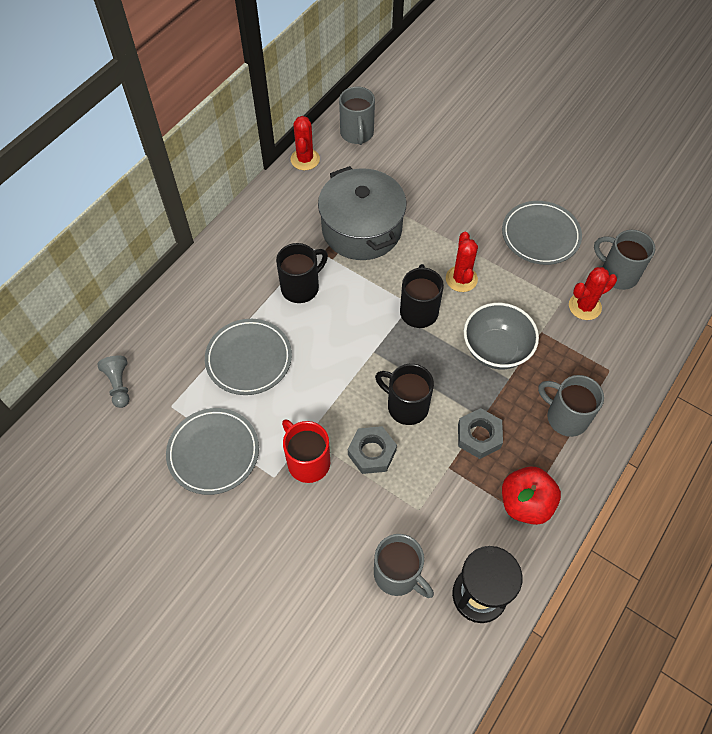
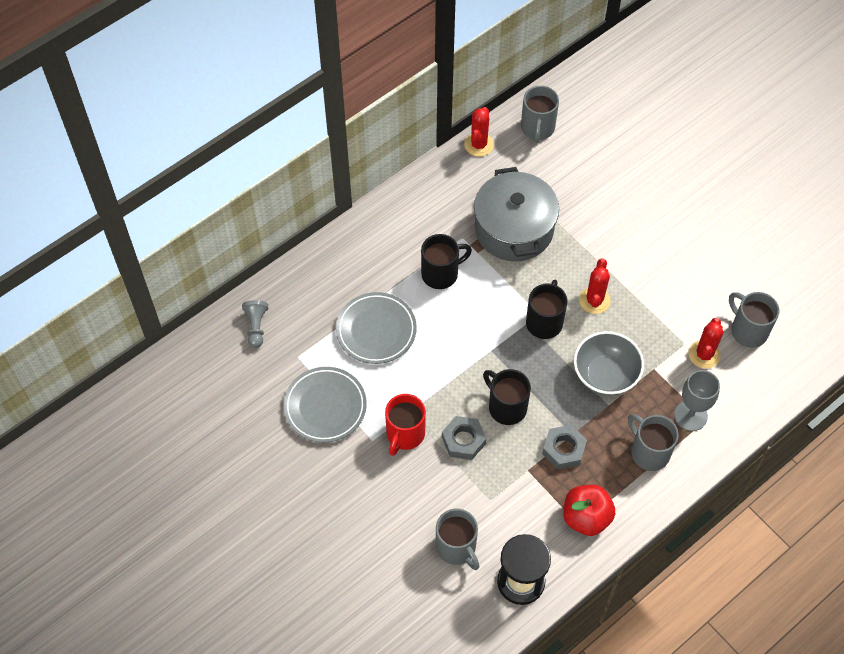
camera: 15 degrees right, 0 degrees up
(307, 461) = (405, 434): red mug -> red mug turned 135 degrees counterclockwise
(540, 235) = (686, 275): grey plate -> none
(584, 306) = (704, 354): red cactus -> red cactus turned 60 degrees counterclockwise
(593, 370) = (690, 416): none -> grey goblet

